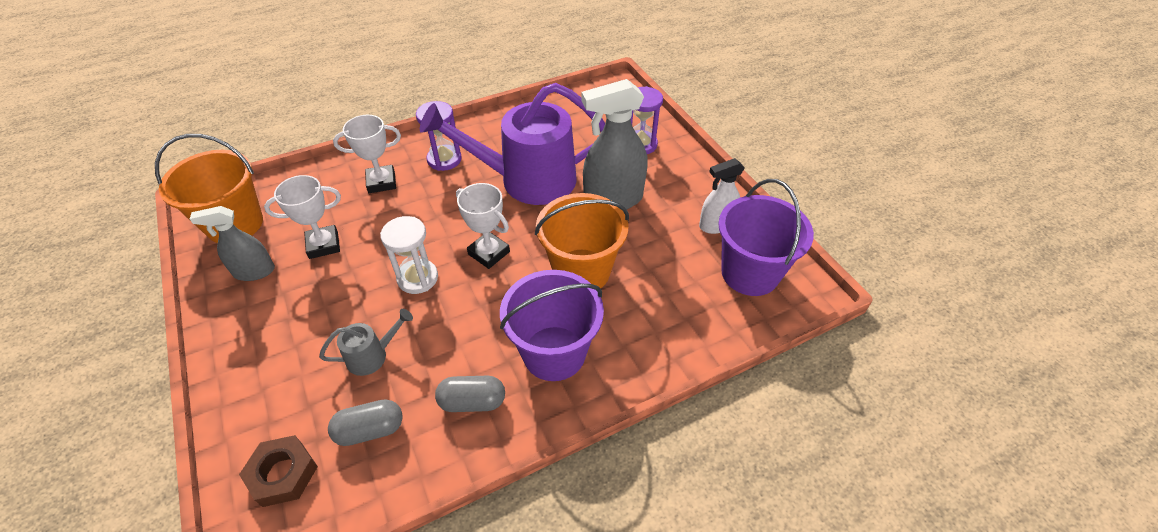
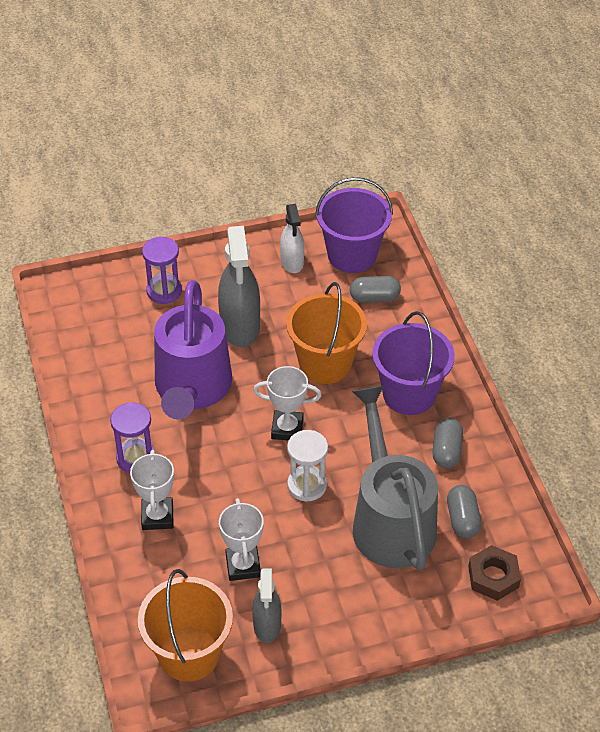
camera: 80 degrees left, 0 degrees up
(372, 355) = (390, 519): grey watering can -> grey watering can, size x2.38
(489, 253) = (287, 428): white trophy -> white trophy turned 45 degrees clockwise
(692, 302) = (374, 298): none -> grey capsule

